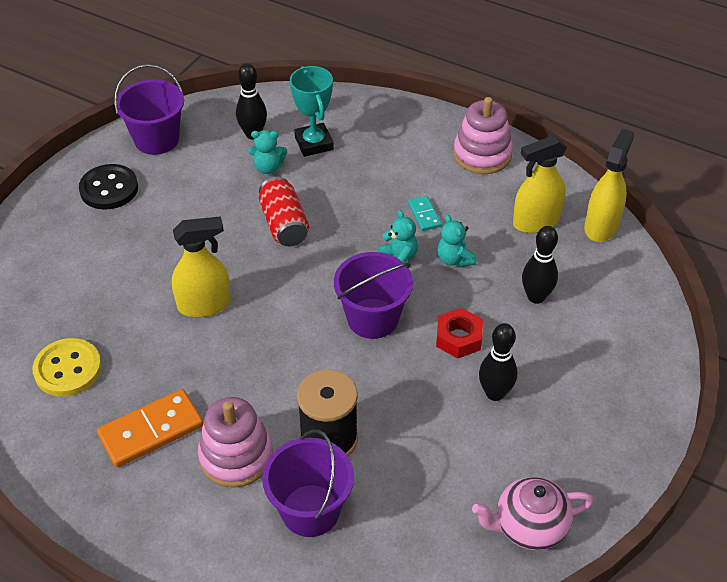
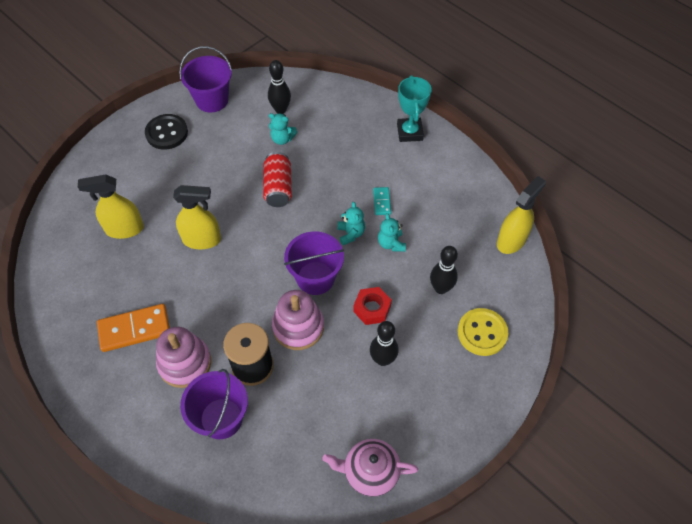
camera: 15 degrees right, 10 degrees up
(68, 369) = (95, 268): yellow button -> yellow button (482, 333)
(314, 143) = (321, 126): turquoise trophy -> turquoise trophy (409, 132)
(482, 155) = (442, 161): pink stacking toy -> pink stacking toy (298, 327)
(535, 222) = (462, 226): yellow spray bottle -> yellow spray bottle (124, 229)

